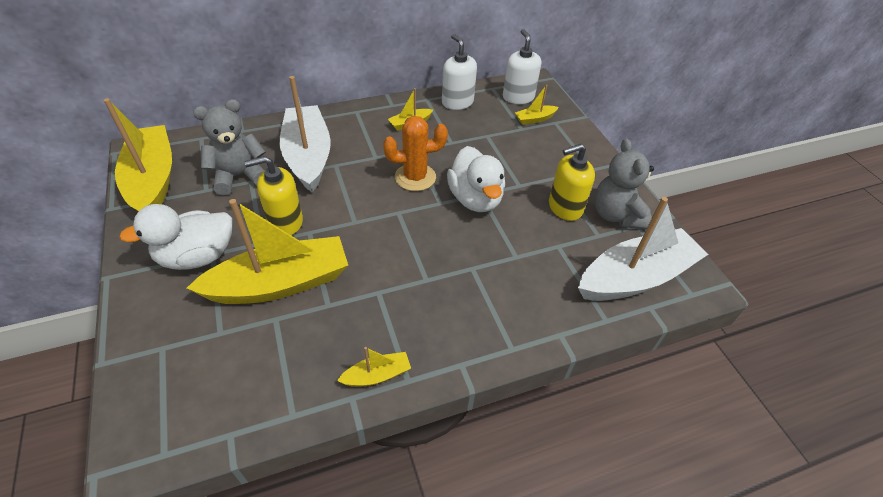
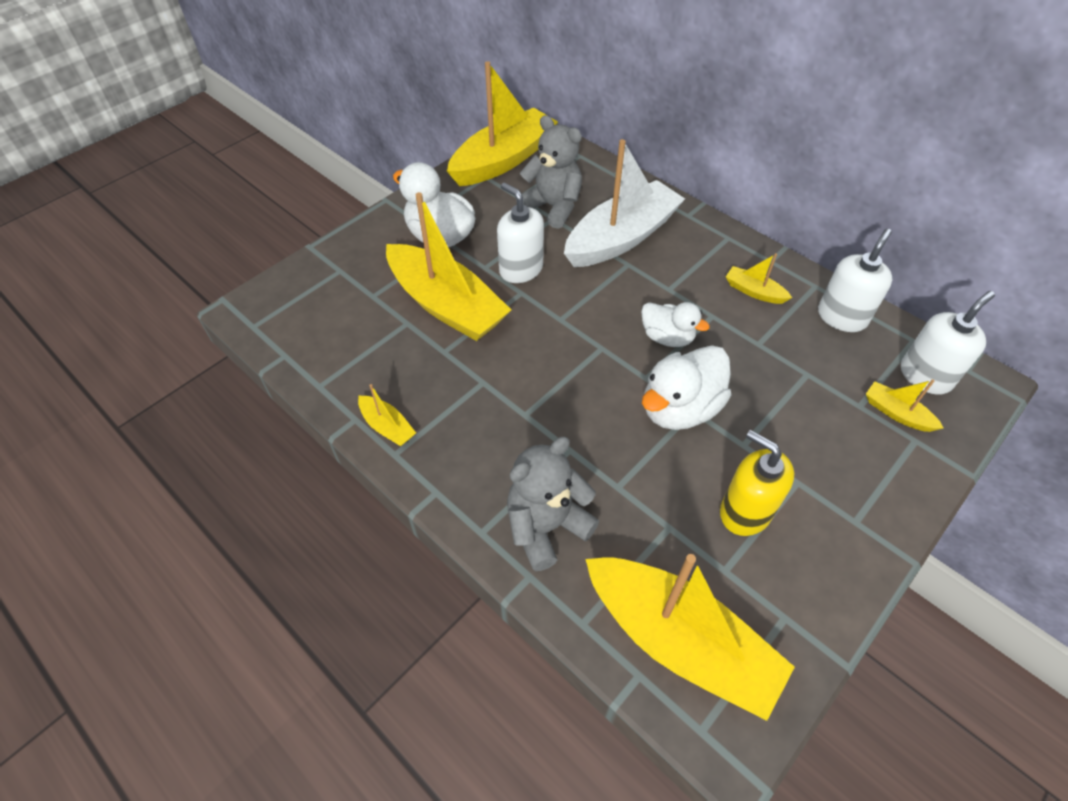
camera: 65 degrees right, 5 degrees up
(285, 222) = (521, 269): yellow soap dispenser -> white soap dispenser
(415, 177) = (667, 337): orange cactus -> white duck
(616, 215) = (783, 582): grey teddy bear -> grey teddy bear (546, 527)
(635, 277) = (680, 641): white boat -> yellow boat

